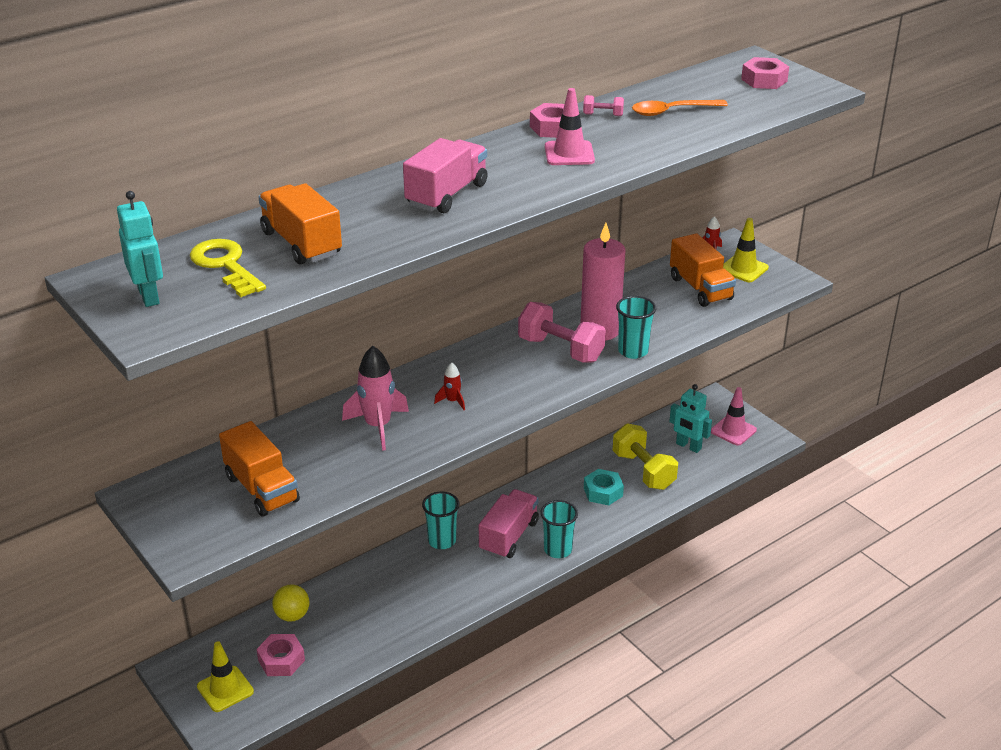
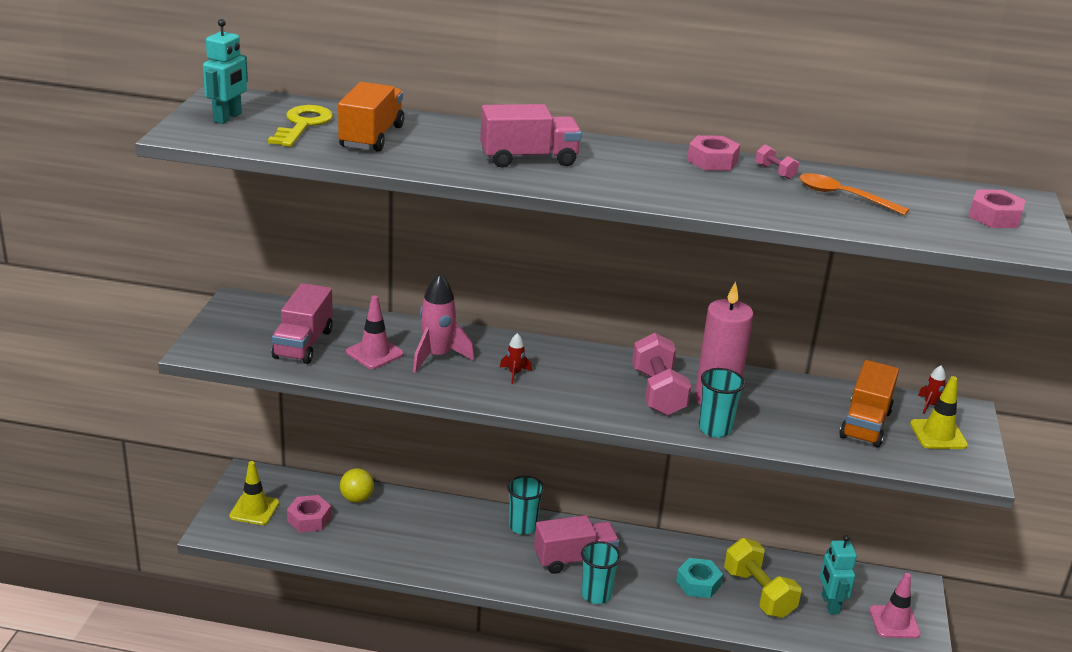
camera: 45 degrees right, 5 degrees down
(261, 489) = (303, 344): orange truck -> pink truck
(569, 154) = (682, 180): pink traffic cone -> pink traffic cone (374, 353)
(643, 470) = (758, 593): yellow dumbbell -> yellow dumbbell turned 45 degrees counterclockwise

